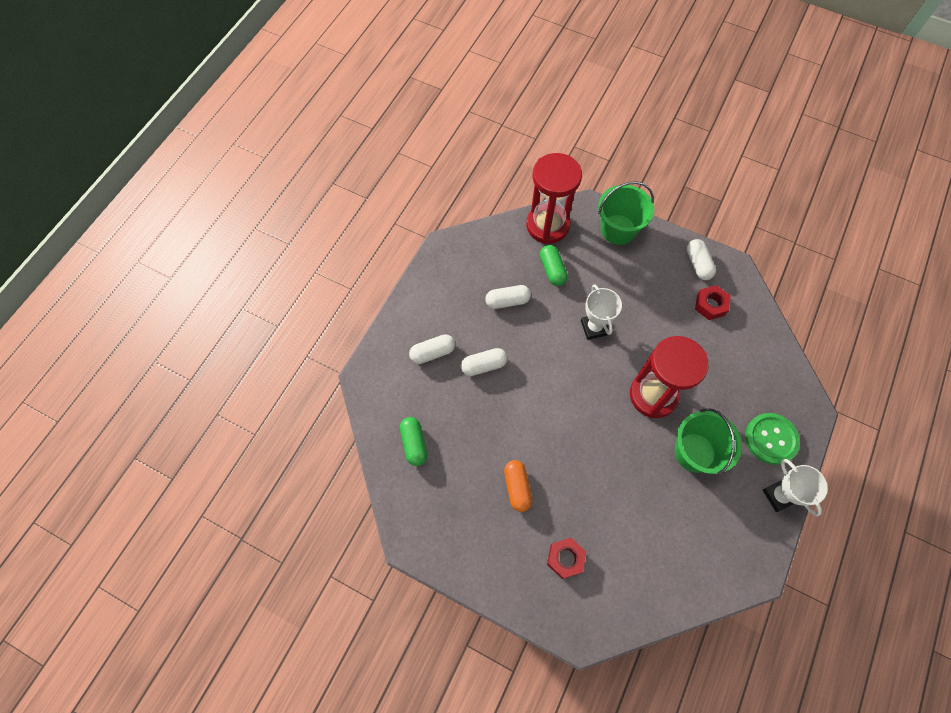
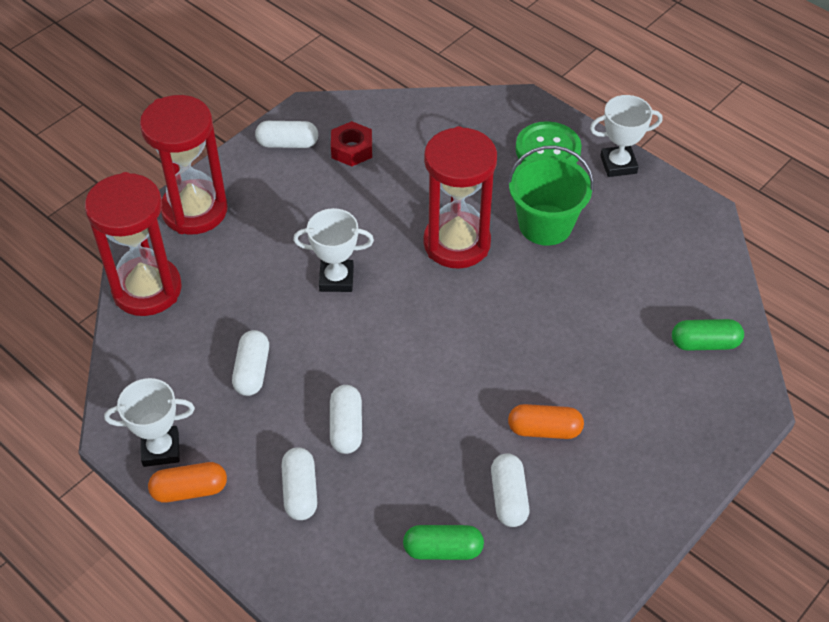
camera: 75 degrees left, 15 degrees down
(418, 295) = (189, 490): none -> orange capsule
(440, 271) = (161, 449): none -> white trophy
(460, 475) = (509, 497): none -> white capsule
(552, 270) = (224, 303): green capsule -> green capsule (705, 343)
(565, 558) = (653, 398): red nut -> none
(618, 229) = (194, 210): green bucket -> red hourglass

